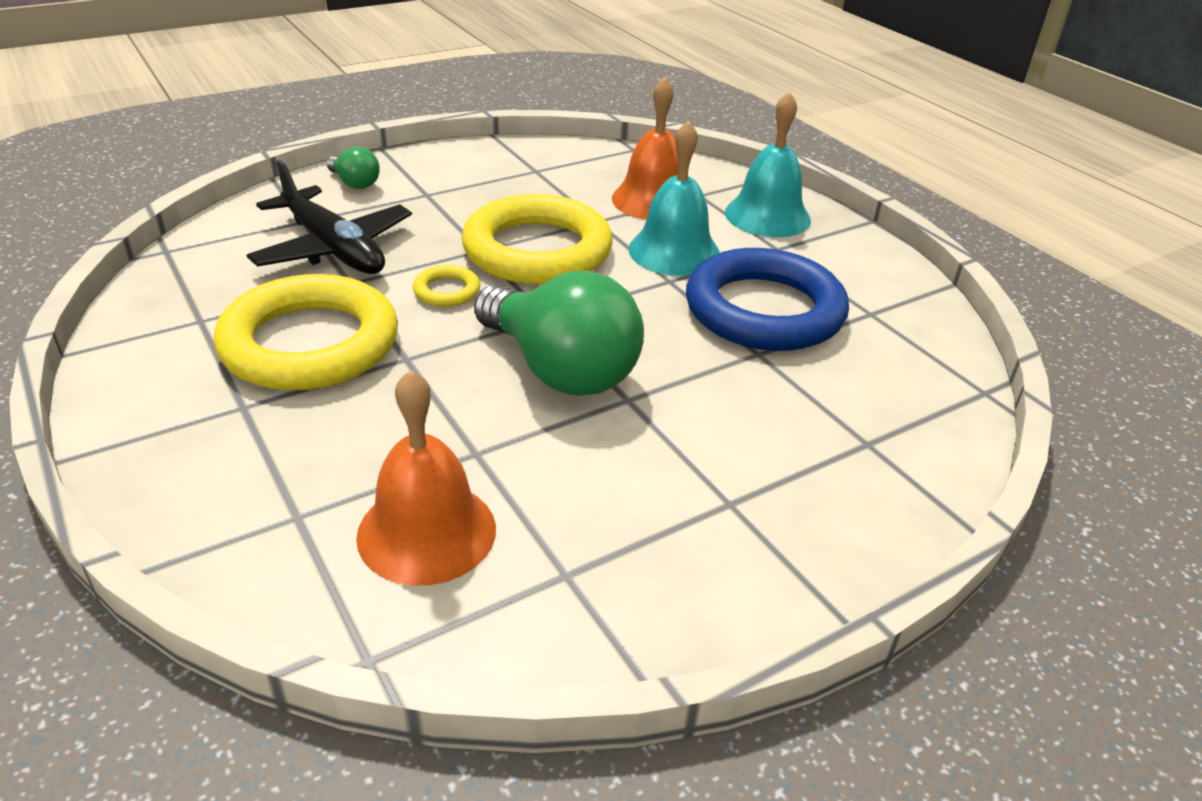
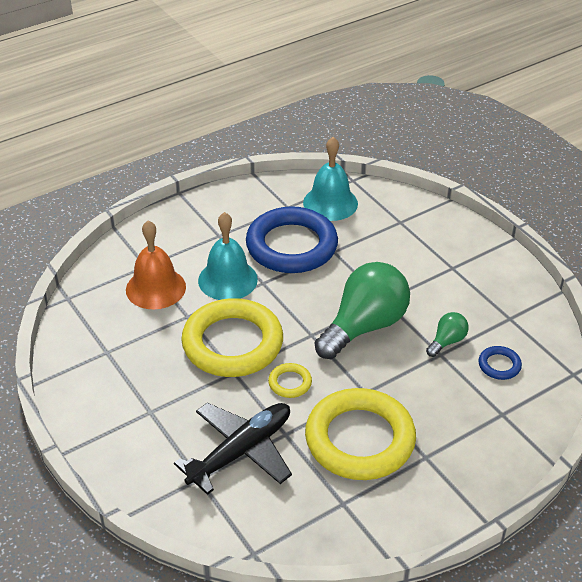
camera: 90 degrees left, 5 degrees up
(355, 183) = (133, 459): green light bulb -> green light bulb (447, 341)
(426, 532) = (499, 365): orange bell -> blue ring
(767, 216) = (176, 236): turquoise bell -> turquoise bell (330, 203)

